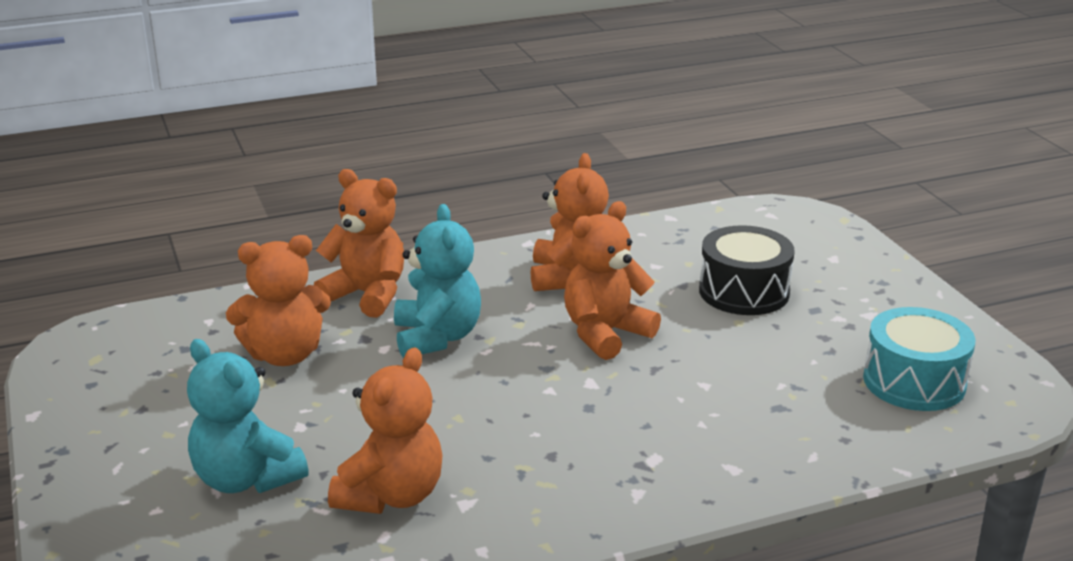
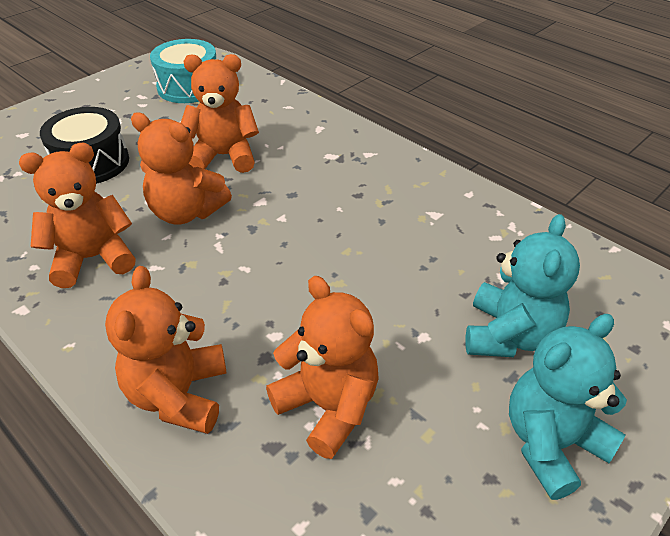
camera: 115 degrees left, 15 degrees up
(391, 495) = (457, 249): orange teddy bear -> orange teddy bear (224, 156)
(437, 337) = (239, 306): turquoise teddy bear -> turquoise teddy bear (551, 443)

